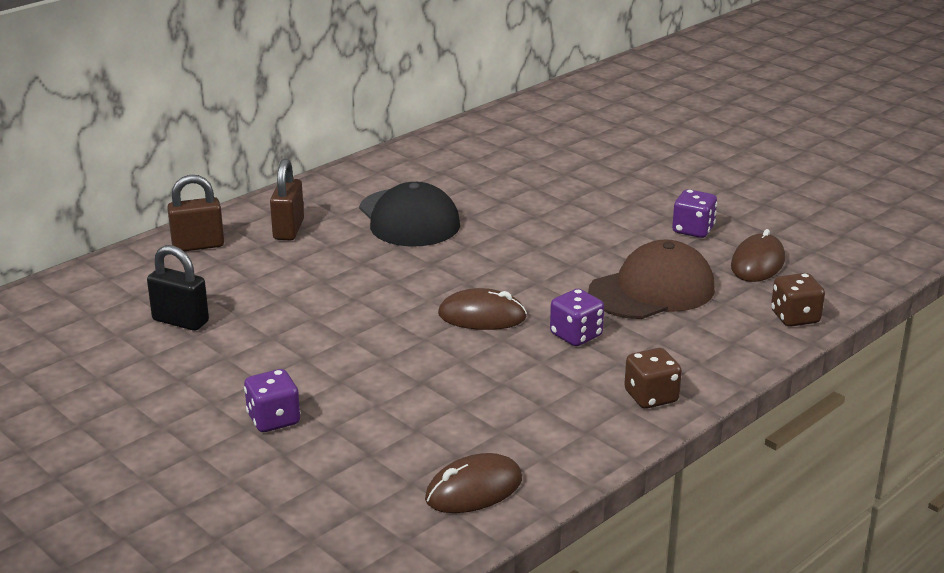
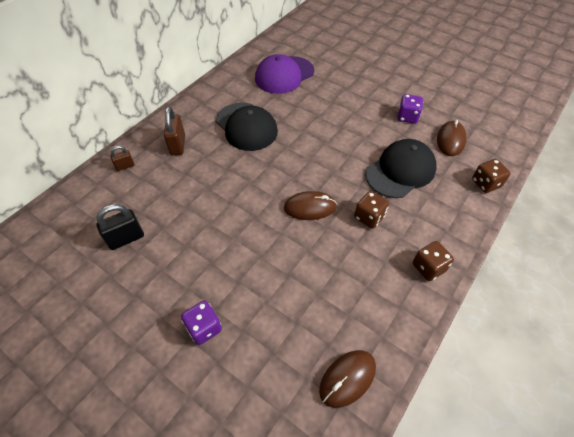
camera: 10 degrees left, 25 degrees up
(180, 321) = (126, 238): black padlock -> black padlock turned 45 degrees counterclockwise
(198, 245) = (125, 166): brown padlock -> brown padlock, size x0.59
(495, 163) = (284, 75): none -> purple cap
(576, 335) = (369, 217): purple dice -> brown dice
(652, 290) = (400, 171): brown cap -> black cap

